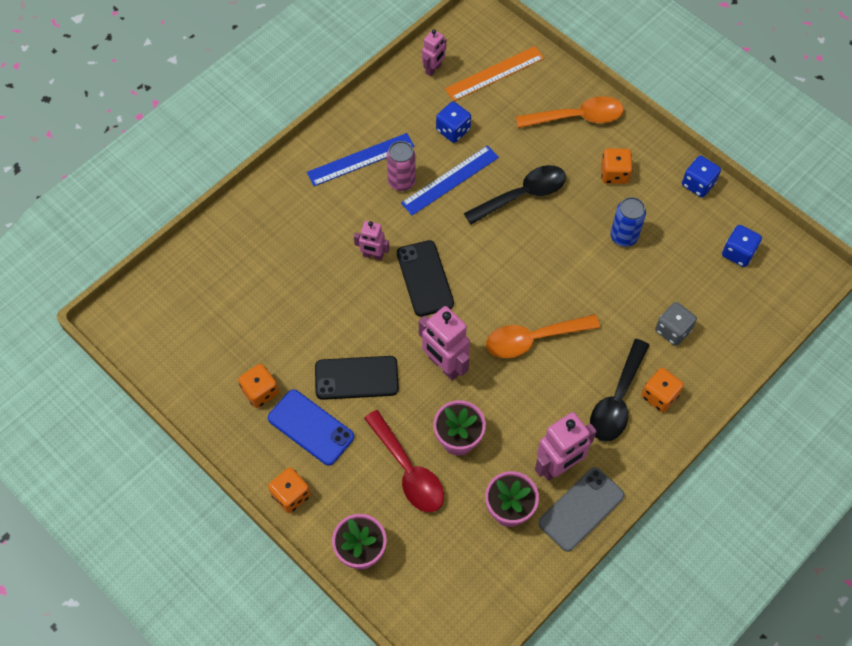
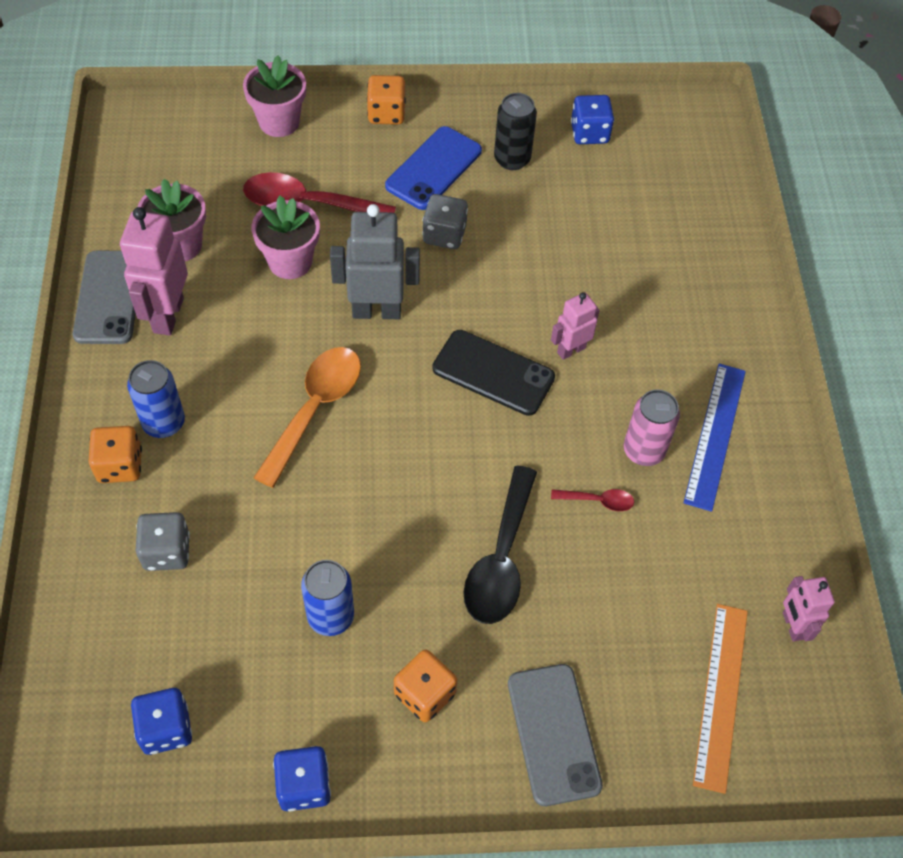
camera: 130 degrees right, 5 degrees down
(260, 392) = (512, 159): orange dice -> black can
(311, 427) = (434, 168): blue phone -> blue phone turned 45 degrees counterclockwise
(356, 378) = (444, 234): black phone -> grey dice
(444, 365) = (376, 311): pink robot -> grey robot
(450, 180) = (598, 501): blue ruler -> red spoon
(453, 130) = (670, 565): blue dice -> blue dice (589, 133)
(577, 117) = (553, 734): orange spoon -> grey phone
(617, 400) = (164, 423): black spoon -> blue can

